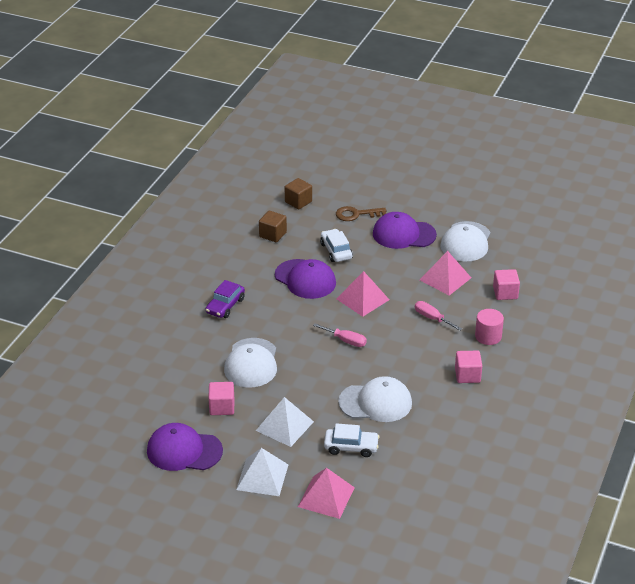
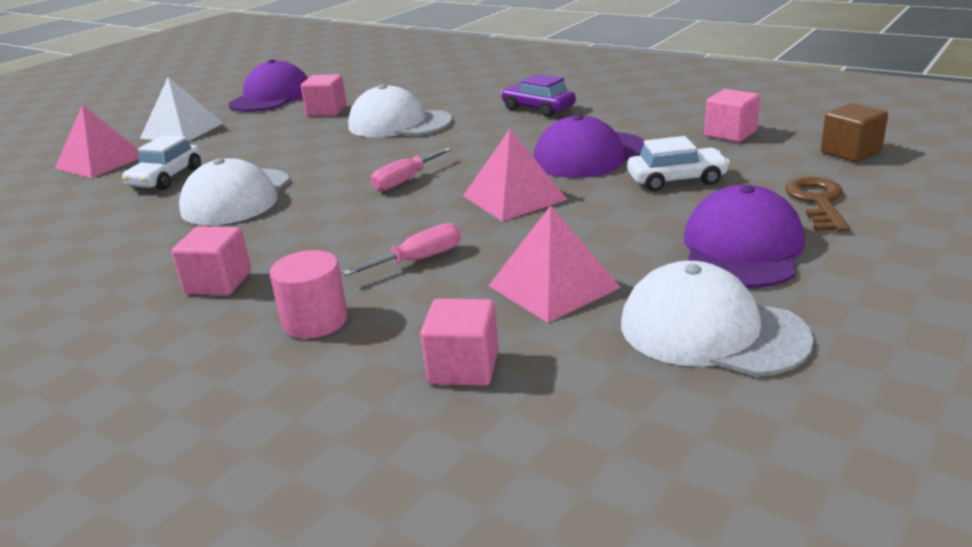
camera: 105 degrees right, 10 degrees down
(273, 235) = (730, 134): brown cube -> pink cube
(284, 426) = (256, 141): white pyramid -> none

